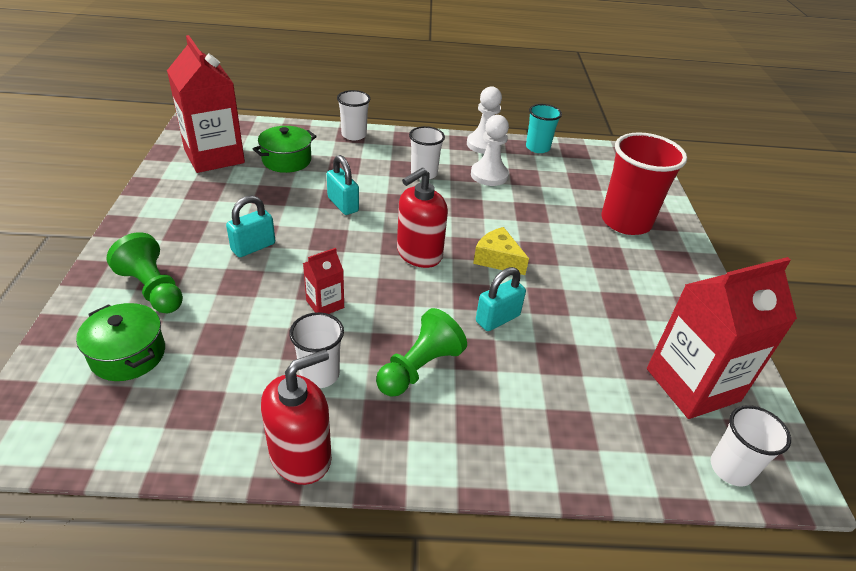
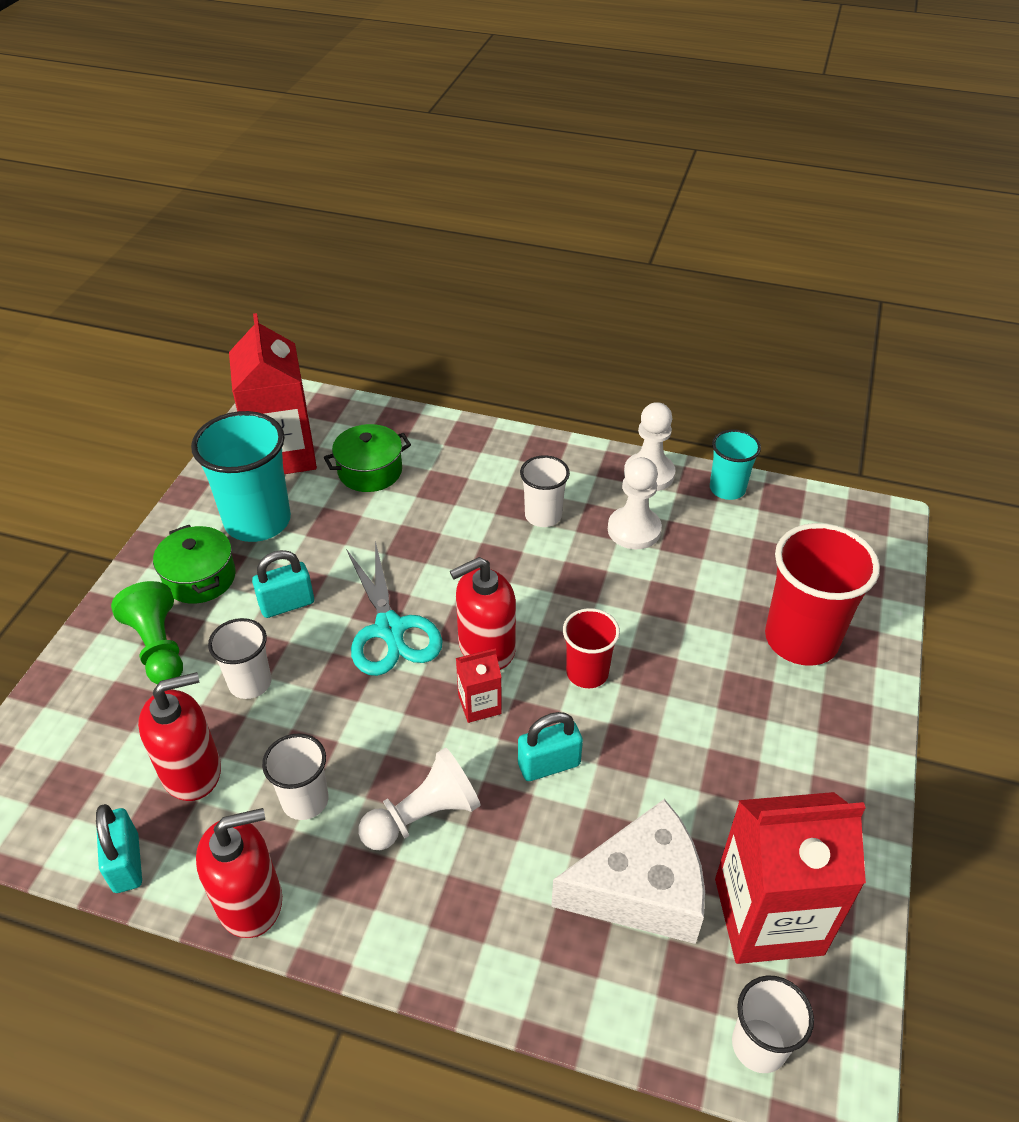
camera: 20 degrees right, 5 degrees up
(128, 354) = (110, 732): green pot -> green pot (200, 578)
(209, 198) = (257, 521): none -> turquoise cup
(214, 370) = (192, 771): none -> red soap dispenser
(325, 304) = (344, 703): red carton -> red carton (479, 704)
(342, 252) = (390, 629): none -> turquoise scissors
(343, 204) = (417, 553): turquoise padlock -> turquoise padlock (126, 863)
(354, 135) = (472, 437): white cup -> white cup (250, 683)
(419, 368) = (423, 816): green pawn -> white pawn
(497, 259) = (587, 672): yellow cheese -> red cup
(600, 386) = (641, 890): none -> white cheese

